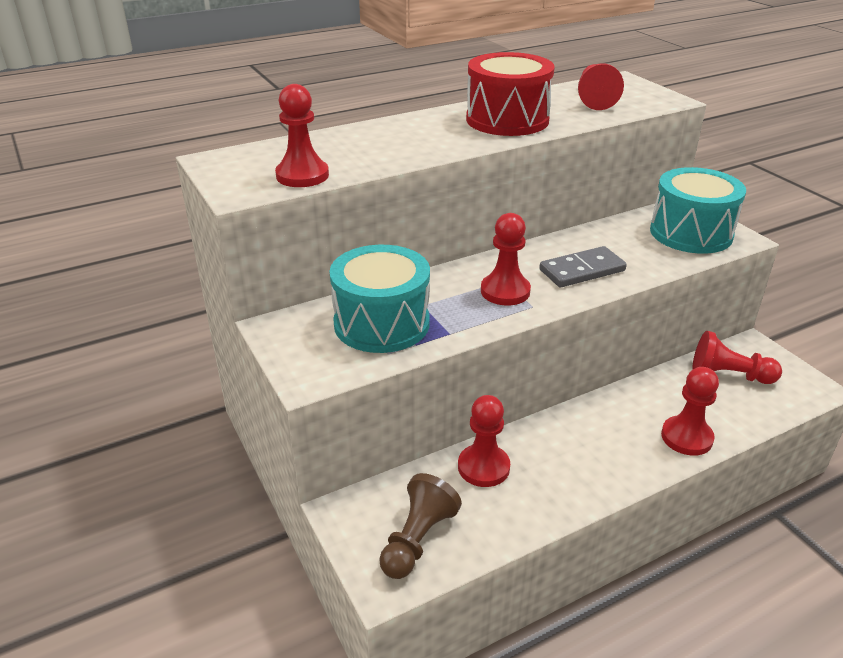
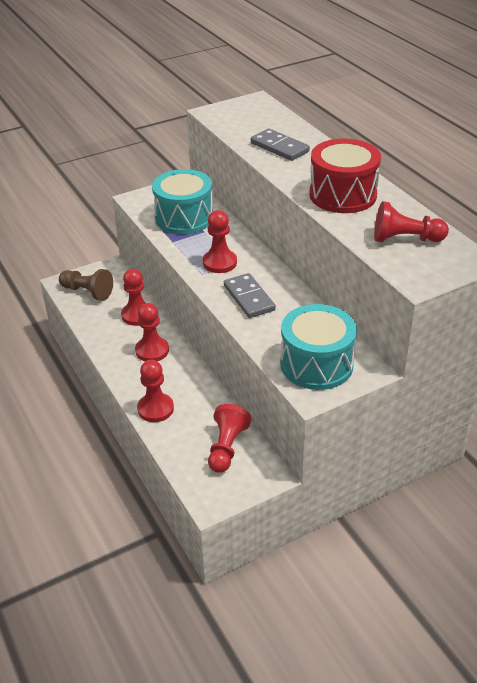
camera: 90 degrees right, 5 degrees up
(302, 175) = (234, 127): red pawn -> red pawn (152, 350)
(379, 148) = (279, 147): none -> grey domino

